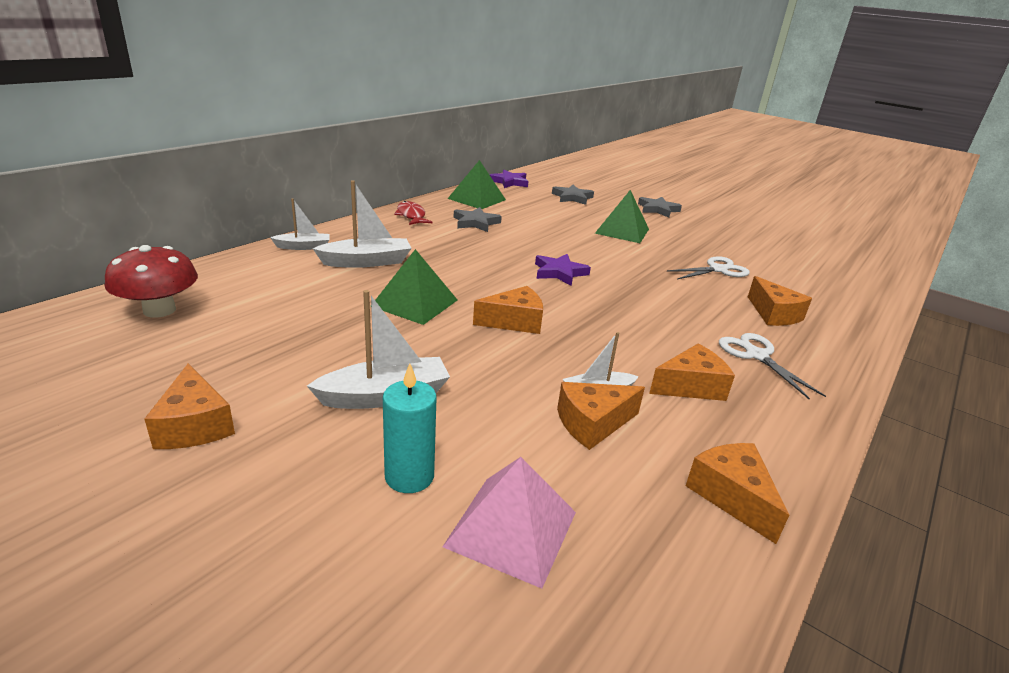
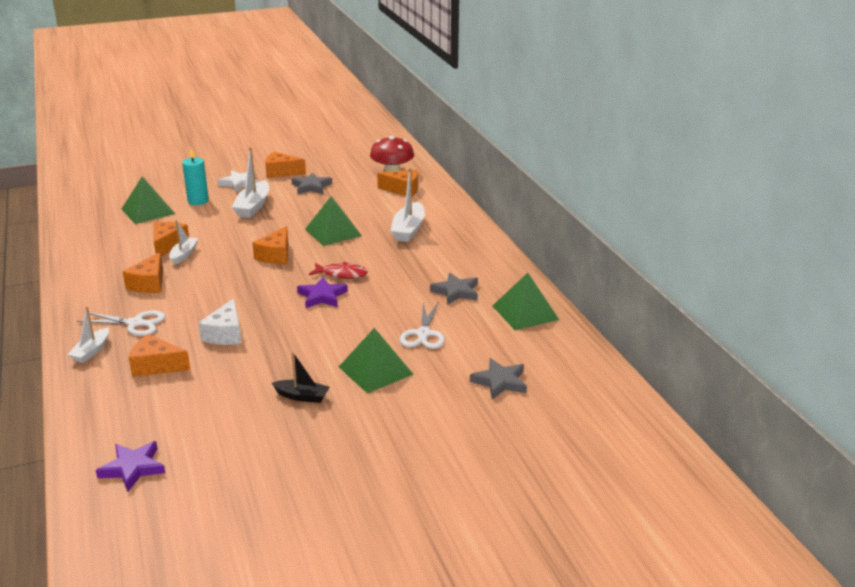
camera: 125 degrees right, 0 degrees up
(283, 459) = (239, 183): none -> white star
(303, 247) = (452, 214): white boat -> white boat (91, 351)
(411, 216) = (493, 266): red fish -> red fish (342, 274)
(509, 182) = (581, 355): purple star -> purple star (133, 468)
(512, 528) = (148, 211): pink pyramid -> green pyramid
(658, 209) = (418, 436): grey star -> grey star (311, 187)
(683, 299) = (225, 334): none -> white cheese
(689, 247) = (302, 396): none -> black boat
(718, 270) = (244, 384): white scissors -> white scissors (423, 334)
(731, 496) = (87, 257): orange cheese -> orange cheese (403, 190)

